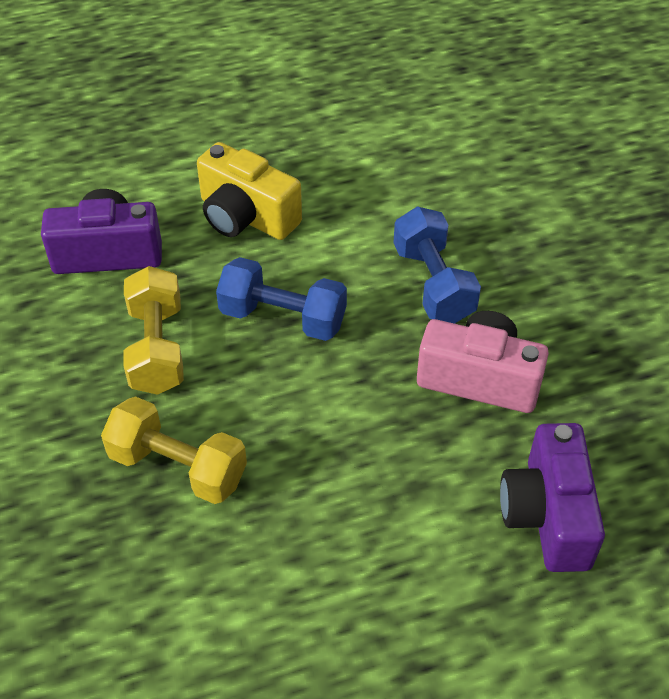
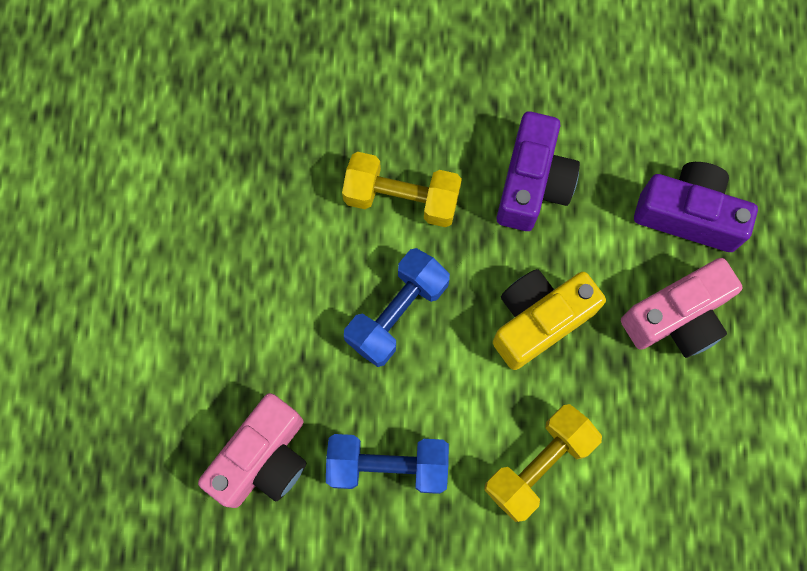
camera: 110 degrees right, 25 degrees up
(178, 467) = (274, 184): yellow dumbbell -> yellow dumbbell (538, 464)
(207, 134) = (677, 317): none -> pink camera
(548, 515) = (112, 452): purple camera -> purple camera (688, 215)

